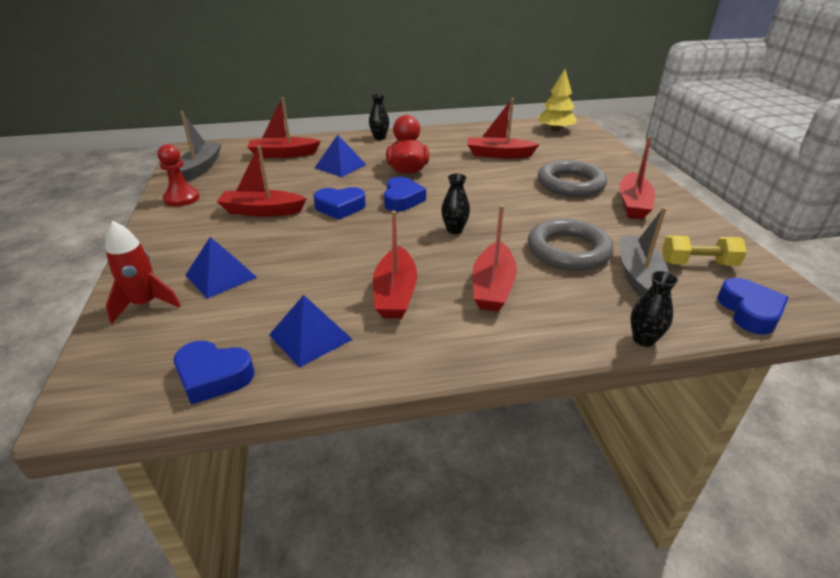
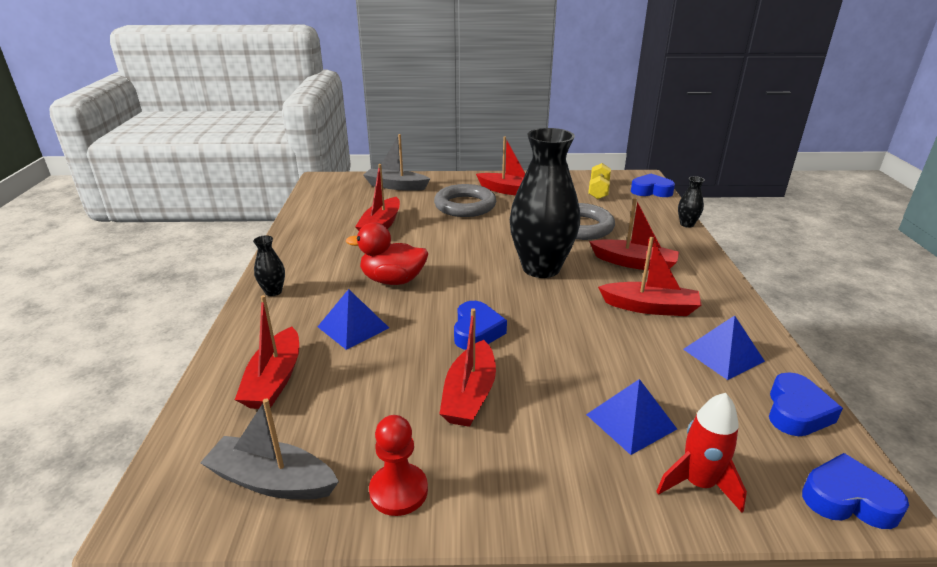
camera: 80 degrees left, 5 degrees down
(402, 199) = (469, 290): blue heart -> blue heart (848, 499)
(454, 230) = (541, 268): black vase -> black vase, size x2.47
(555, 130) = (335, 190): yellow tree -> none
(638, 276) = (614, 211): grey boat -> grey boat (395, 186)

